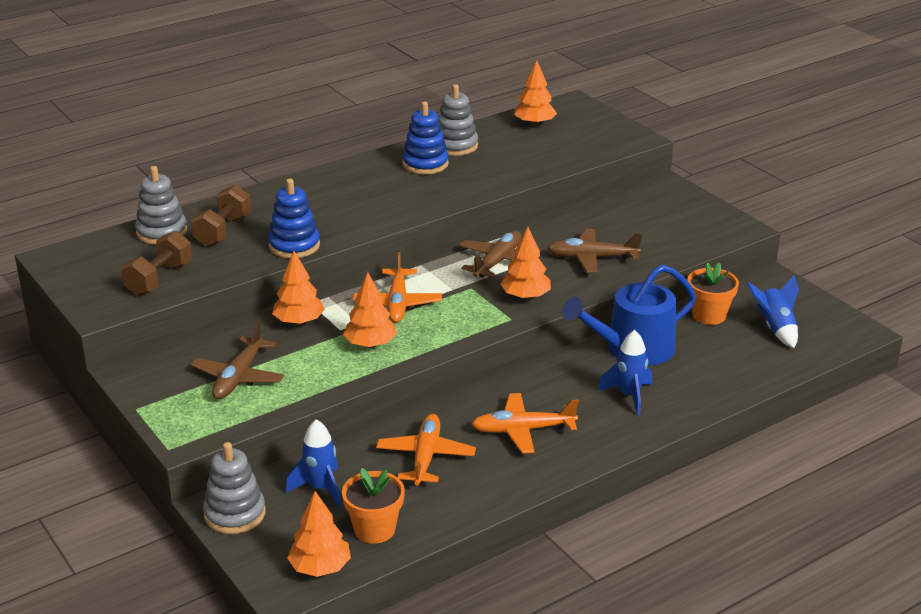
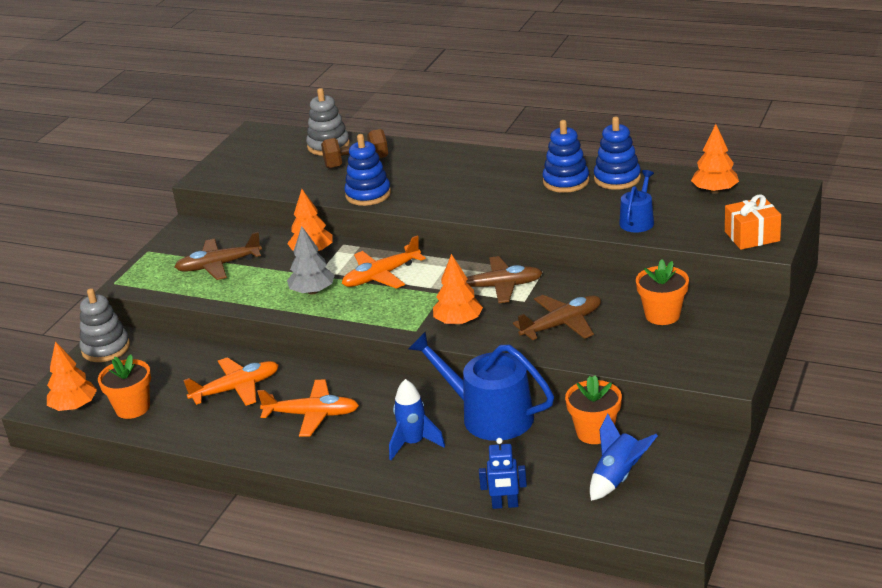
camera: 60 degrees right, 0 degrees up
(159, 279) = (266, 175): brown dumbbell -> none
(320, 489) = (160, 366): blue rocket -> none
(370, 344) = (312, 291): orange tree -> grey tree
(455, 146) = (617, 178): grey stacking toy -> blue stacking toy
(523, 430) = (312, 415): orange plane -> orange plane turned 135 degrees clockwise
(532, 163) = (638, 221): none -> blue watering can
(592, 258) = (561, 324): brown plane -> brown plane turned 90 degrees clockwise
(618, 137) = (752, 236): none -> orange gift
(634, 218) = (662, 315): none -> orange flower pot
(758, 386) = (505, 505): none -> blue robot

